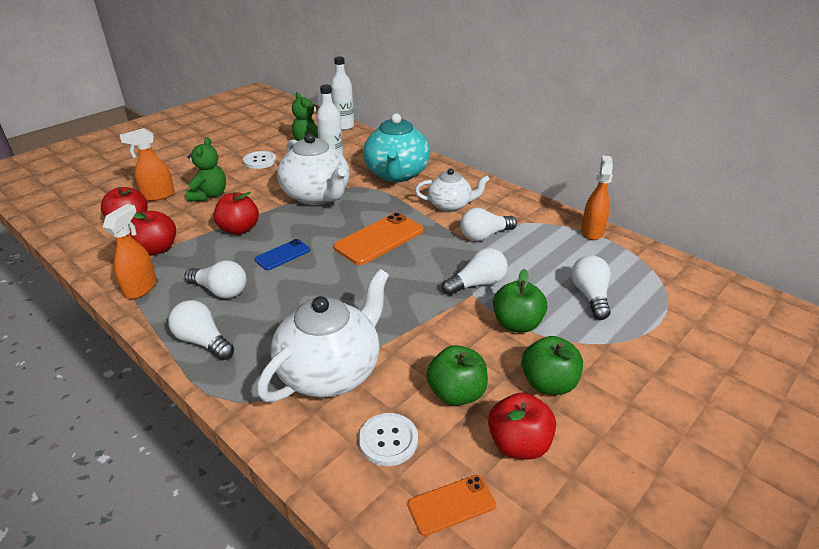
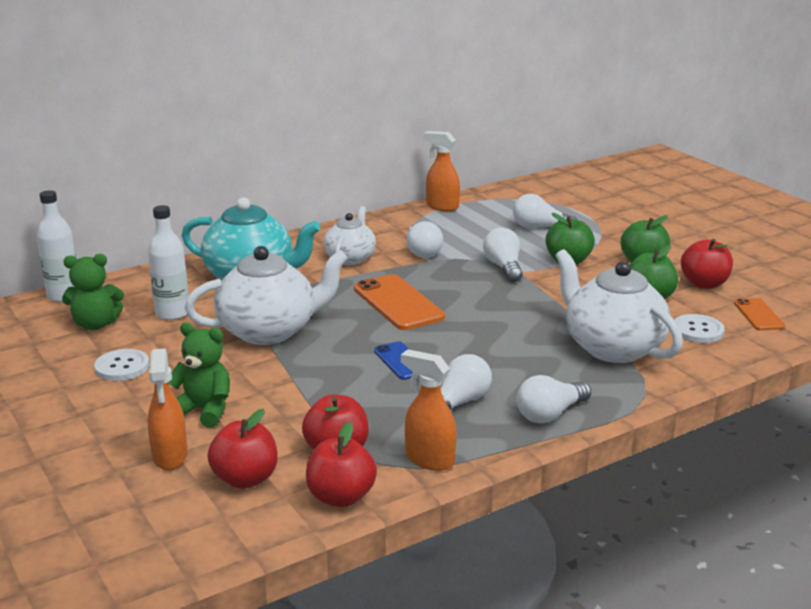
camera: 75 degrees left, 10 degrees down
(239, 229) = (322, 388): red apple -> red apple (341, 497)

